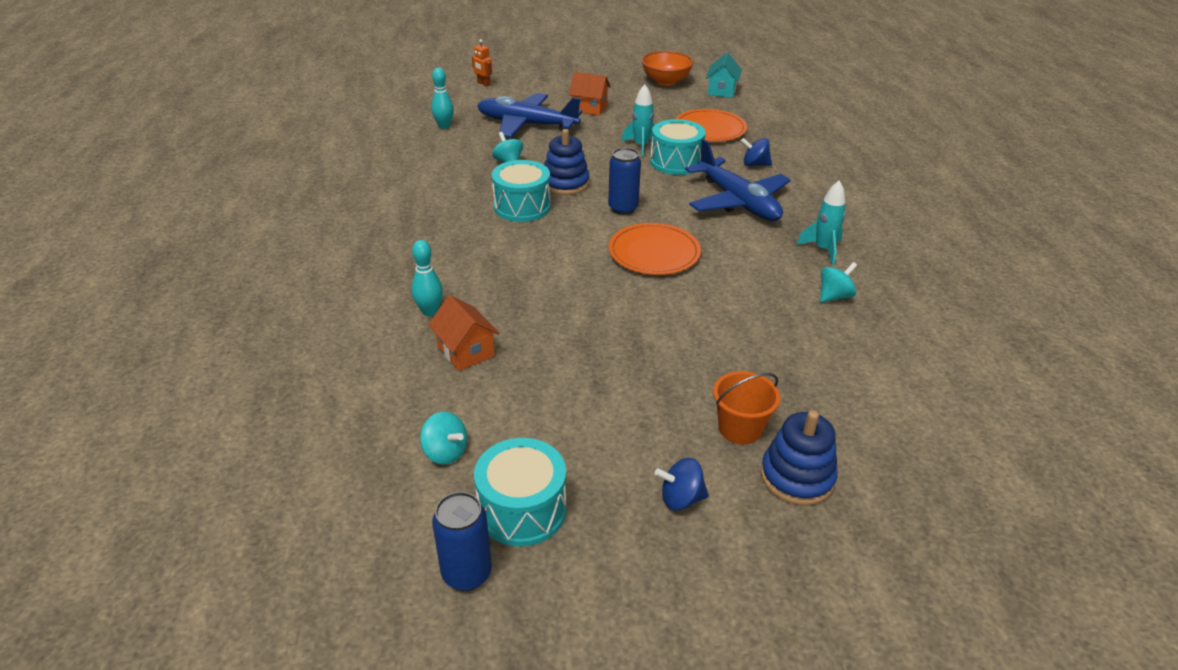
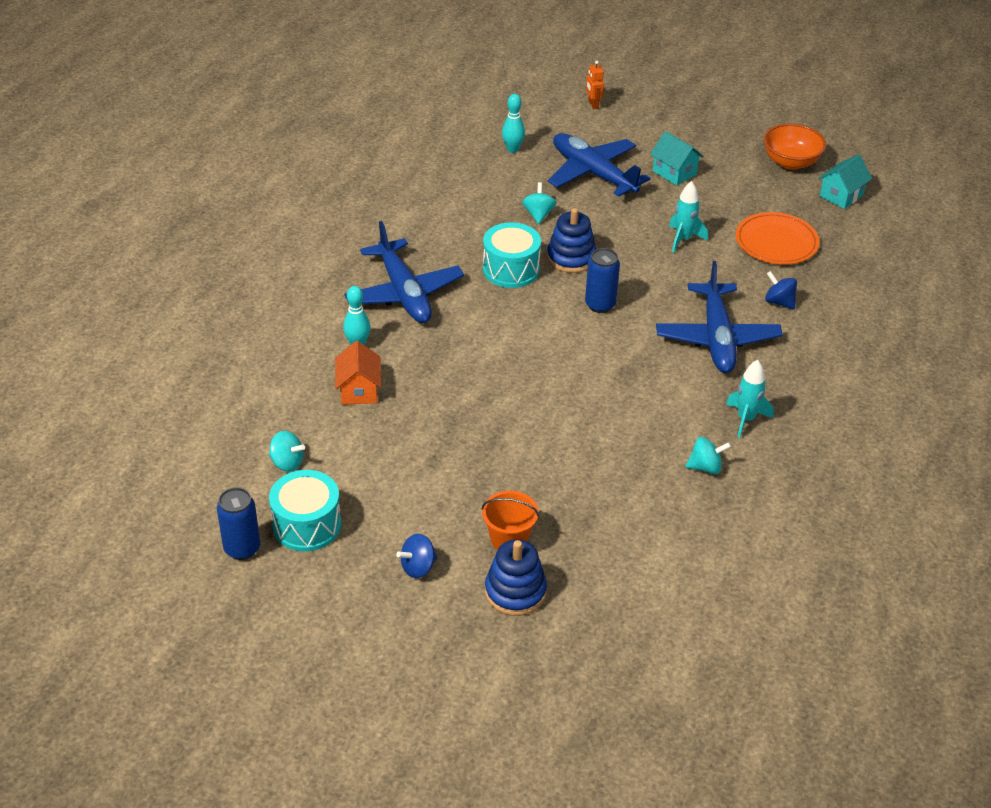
camera: 30 degrees right, 5 degrees up
(439, 254) = (404, 293): none -> blue plane
(445, 452) = (287, 463): turquoise spinning top -> turquoise spinning top turned 45 degrees counterclockwise
(589, 108) = (674, 172): orange house -> turquoise house
(654, 252) = (586, 361): orange plate -> none
(676, 162) = (700, 270): turquoise drum -> none
(681, 499) = (418, 567): blue spinning top -> blue spinning top turned 60 degrees counterclockwise

